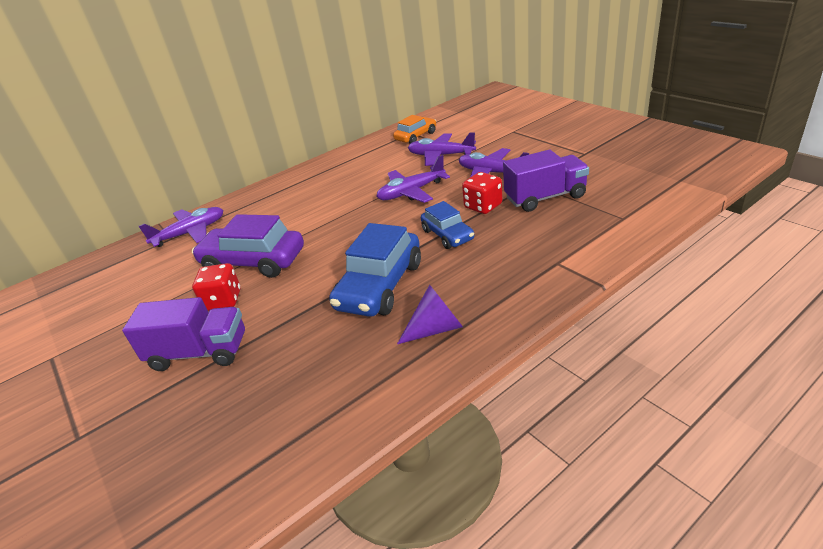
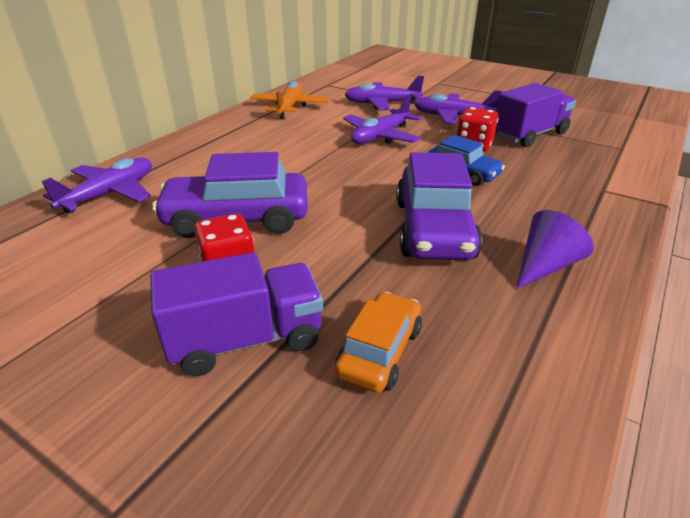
camera: 25 degrees left, 0 degrees up
(362, 157) = (289, 107): none -> orange plane
(380, 286) = (434, 229): blue car -> purple car
(416, 136) = (336, 88): orange car -> orange car (379, 351)

